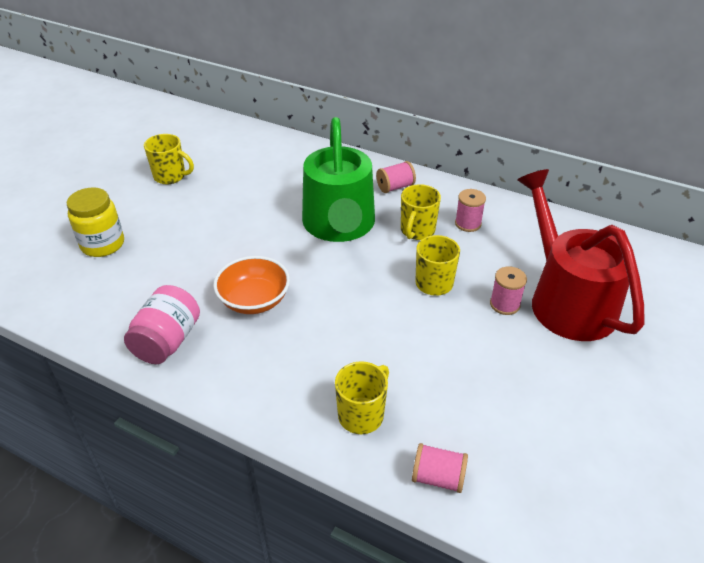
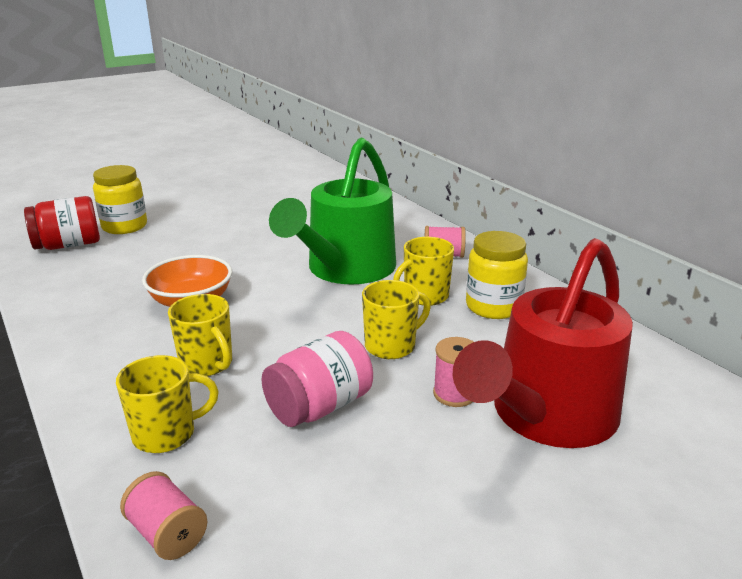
camera: 30 degrees right, 15 degrees down
(74, 283) = (68, 245): none -> red jar
(167, 341) = (80, 306): pink jar -> pink jar (319, 406)
(170, 176) = (238, 197): yellow mug -> yellow mug (207, 364)
(468, 223) = (493, 307): pink spool -> yellow jar
(566, 299) = (545, 417): red watering can -> red watering can turned 150 degrees counterclockwise

